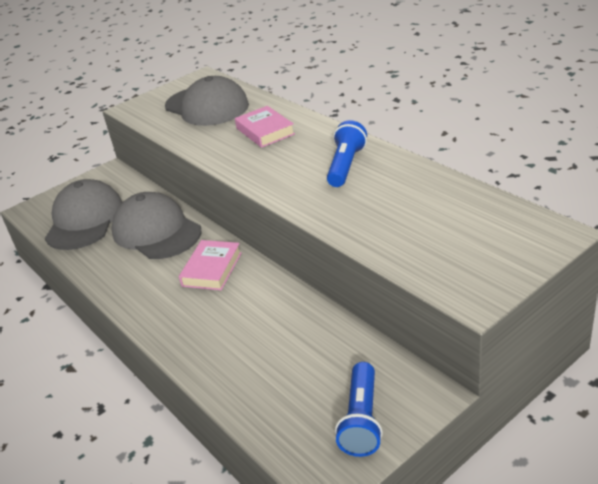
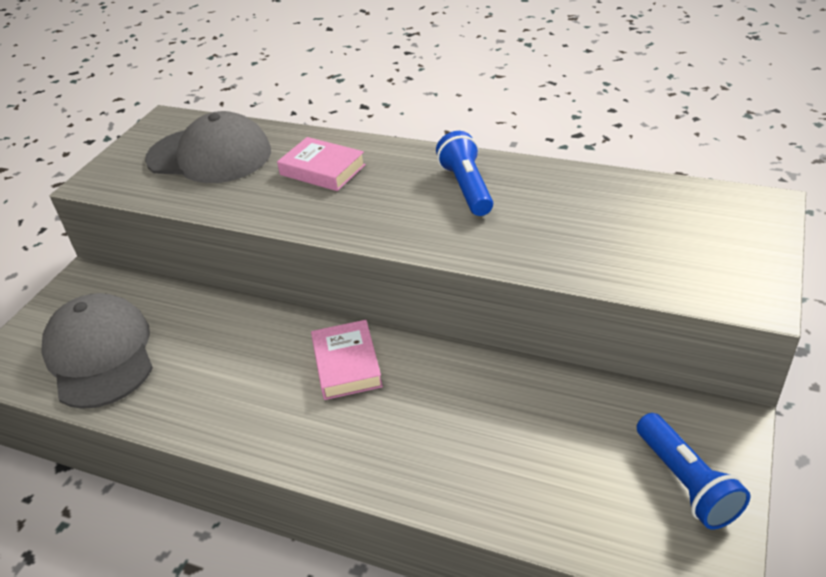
camera: 30 degrees left, 5 degrees up
(156, 231) = (225, 339): grey cap -> none

